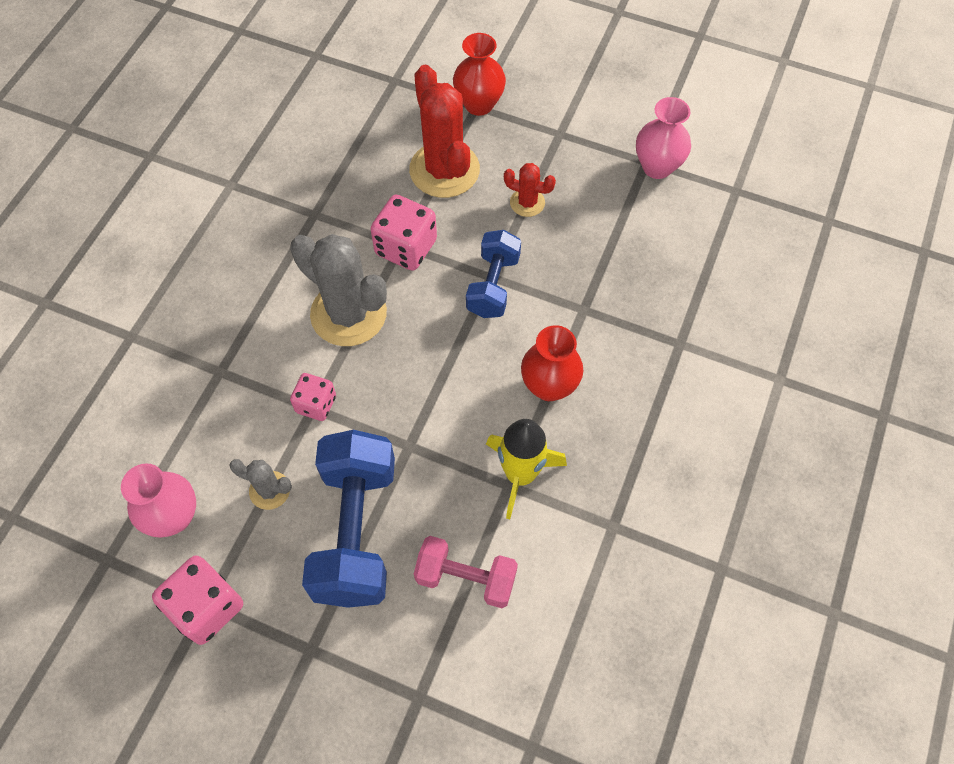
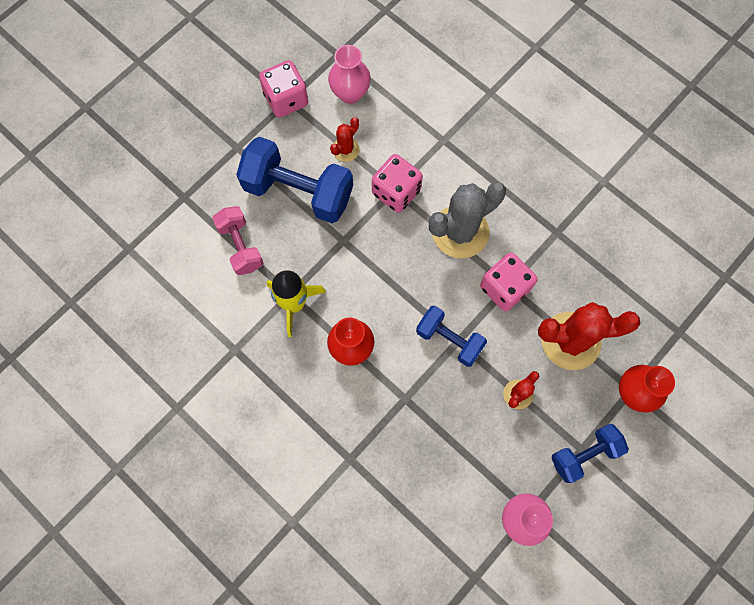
camera: 110 degrees right, 10 degrees up
(269, 490) = (345, 149): grey cactus -> red cactus
(316, 404) = (396, 192): pink dice -> pink dice, size x1.59
(466, 578) = (241, 246): pink dumbbell -> pink dumbbell turned 60 degrees counterclockwise
(564, 130) = (584, 454): none -> blue dumbbell

